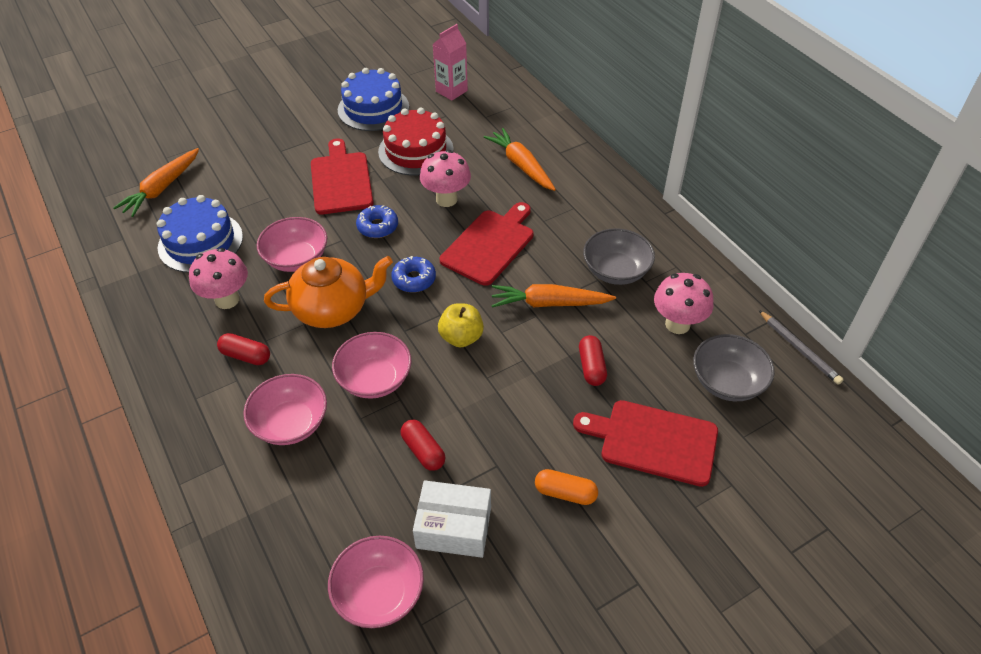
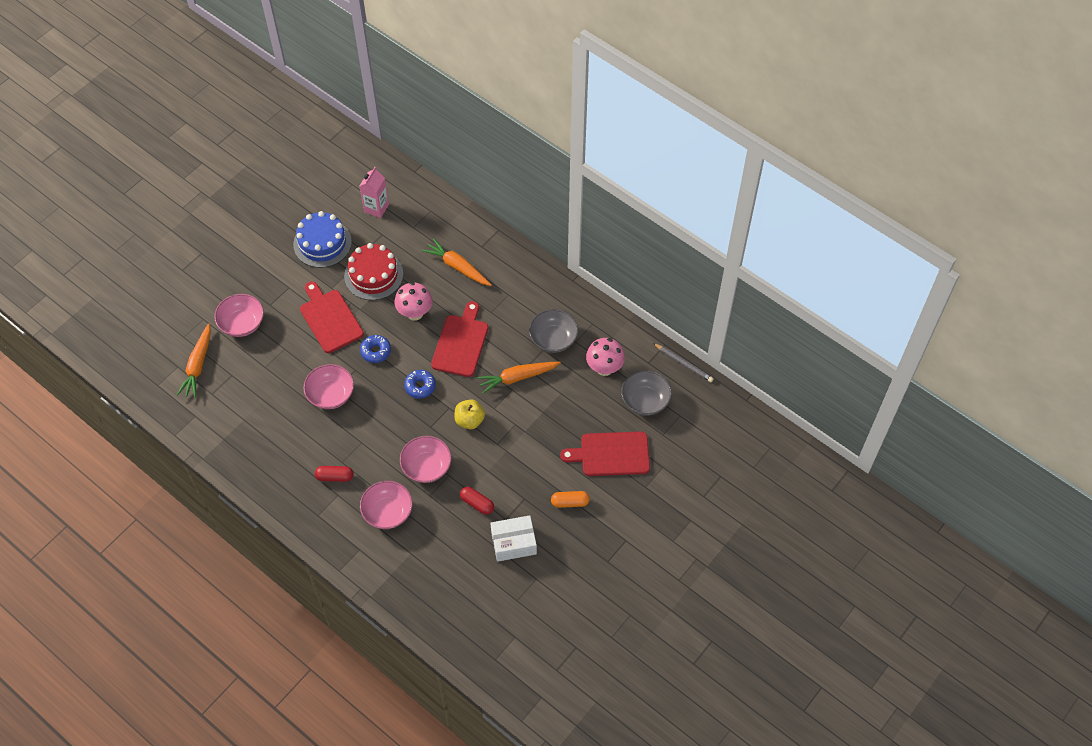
camera: 20 degrees left, 10 degrees up
(200, 242) = (254, 402): blue cake -> none
(227, 300) = (299, 440): pink mushroom -> none
(333, 309) = (375, 425): orange teapot -> none
(379, 593) = (487, 592): pink bowl -> pink bowl (242, 323)
(591, 367) = (559, 416): red capsule -> none

